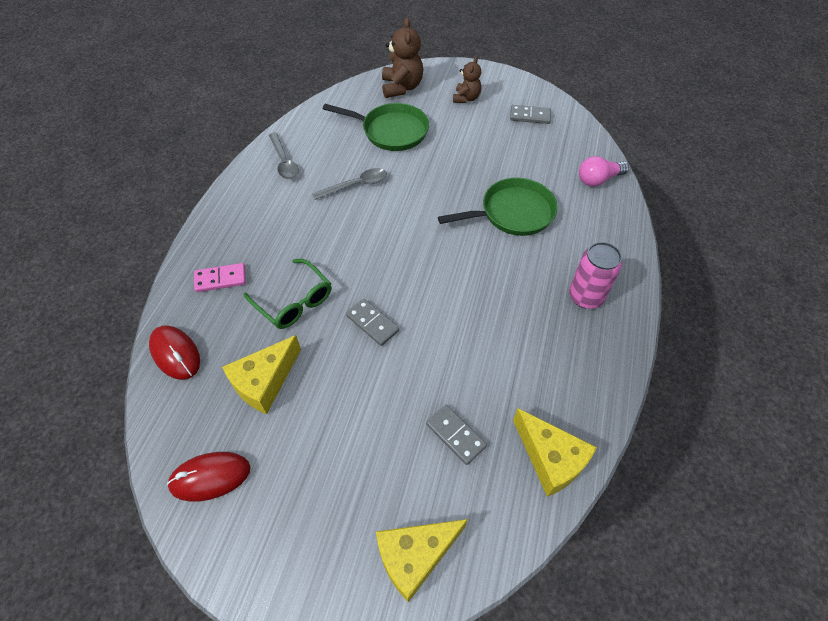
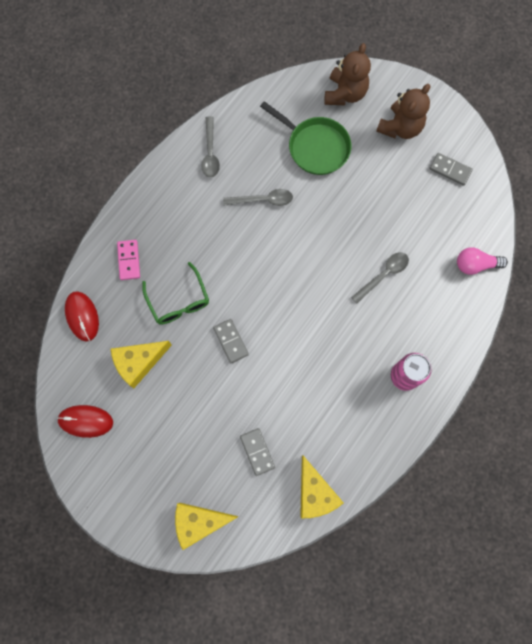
camera: 20 degrees right, 20 degrees up
(220, 279) = (129, 260): pink domino -> pink domino turned 75 degrees clockwise
(466, 98) = (400, 127): brown teddy bear -> brown teddy bear, size x1.58
(512, 213) = (383, 275): green pan -> grey spoon

